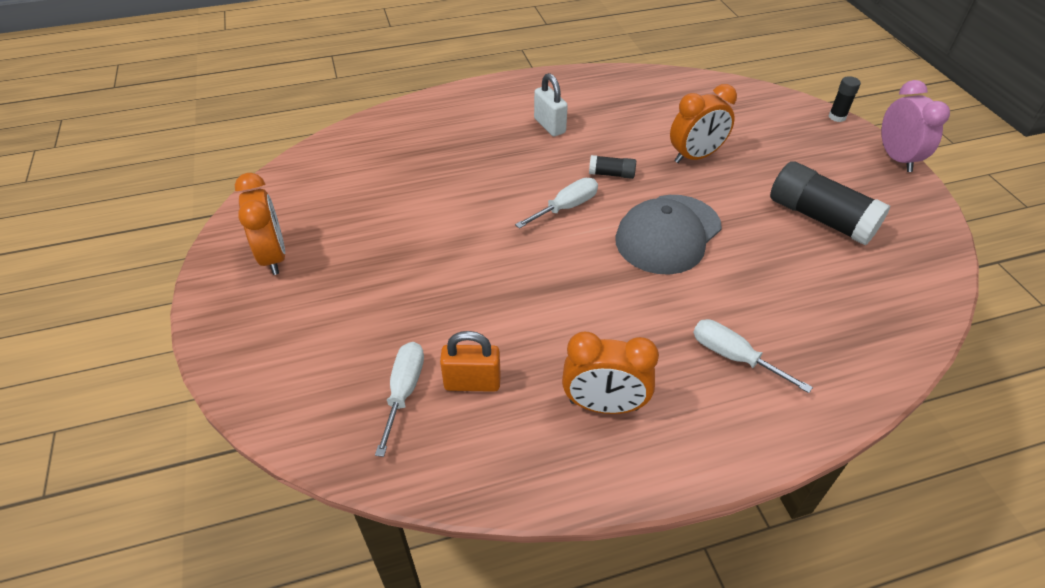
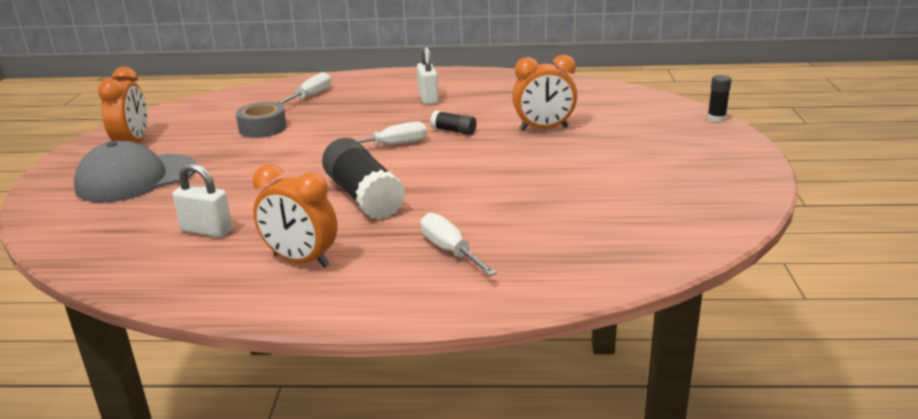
camera: 20 degrees right, 20 degrees down
(404, 391) = (150, 227): white screwdriver -> white screwdriver (310, 96)
(406, 203) = (262, 128): none -> grey tape
(472, 383) = (207, 231): orange padlock -> white padlock
(668, 234) = (468, 171): grey cap -> grey cap (136, 178)
(820, 218) = (630, 178): black glue stick -> black glue stick (363, 197)
(896, 158) = (754, 150): pink clock -> none

